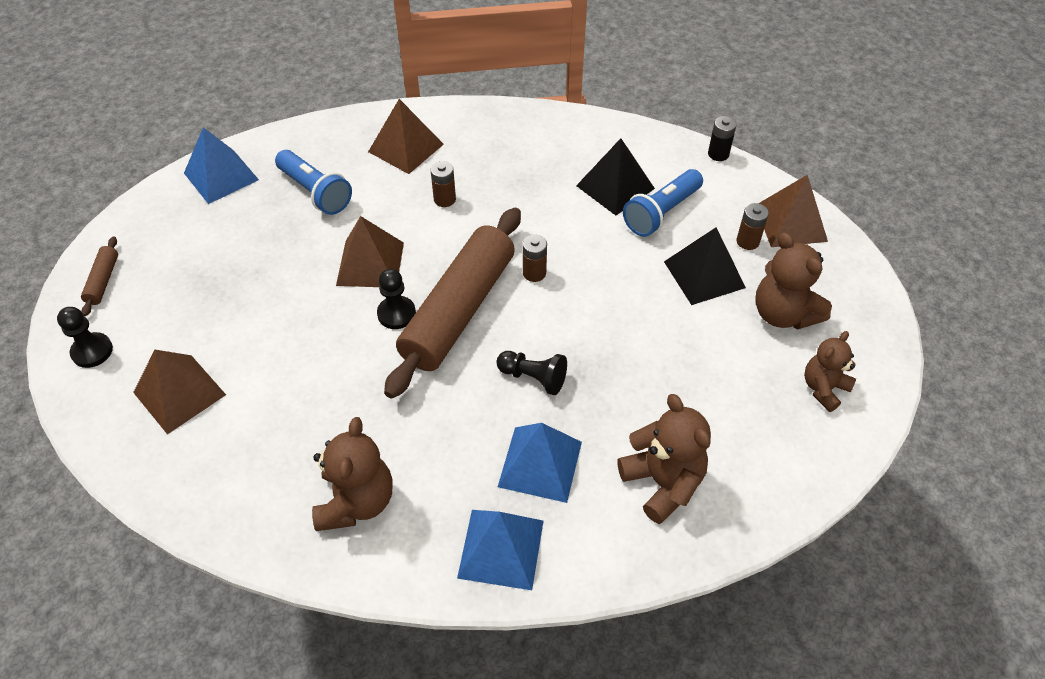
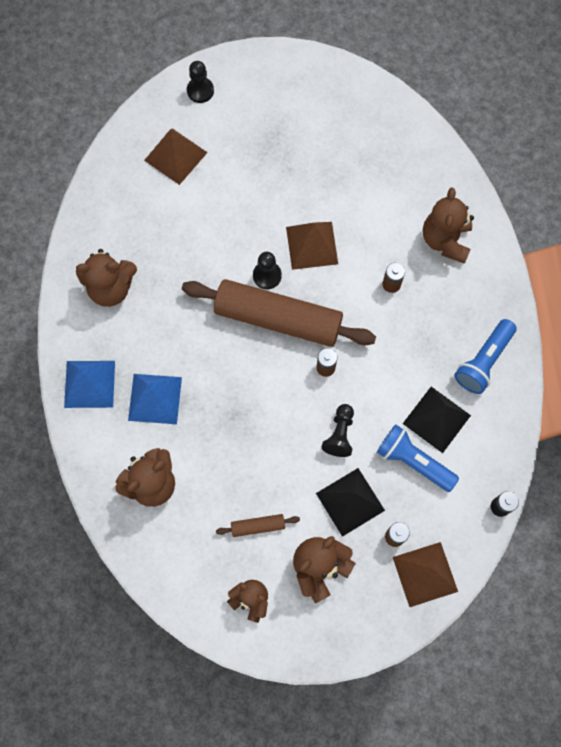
camera: 80 degrees right, 20 degrees up
(103, 281) = (261, 73): brown rolling pin -> brown rolling pin (258, 526)
(221, 176) = (380, 112): blue pyramid -> none
(315, 192) = (378, 185): blue flashlight -> blue flashlight (483, 361)
(406, 148) = (445, 240): brown pyramid -> brown teddy bear
(533, 378) = (225, 383): black pawn -> black pawn (339, 434)

